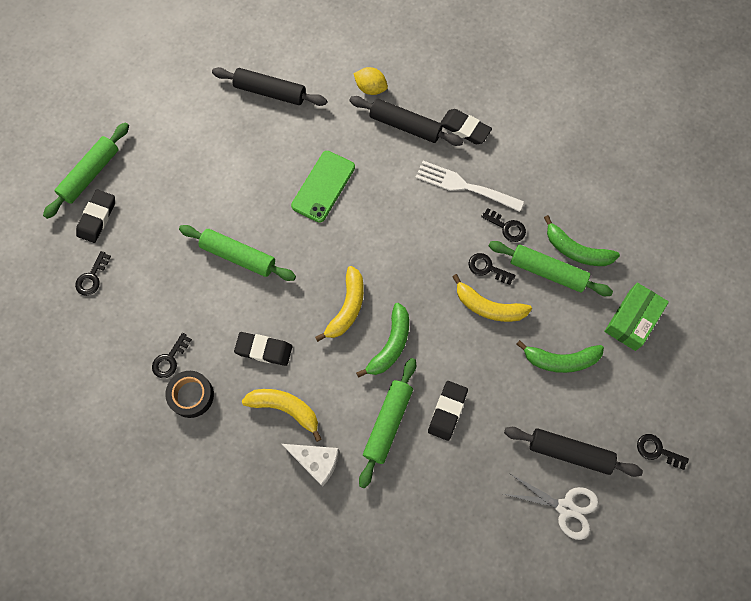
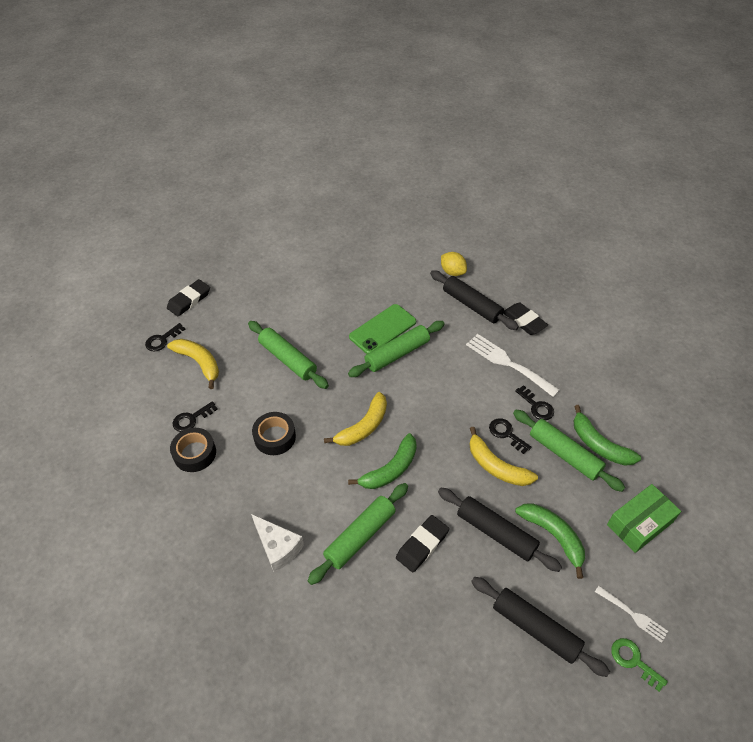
camera: 20 degrees right, 20 degrees down
(90, 174) = (200, 270): green rolling pin -> green rolling pin (397, 354)
(264, 350) = (275, 437): black eraser -> black tape
(270, 92) = (368, 253): black rolling pin -> black rolling pin (496, 533)
(285, 409) = (271, 492): yellow banana -> yellow banana (199, 363)
(560, 360) = (553, 536): green banana -> green banana turned 150 degrees counterclockwise
(565, 507) = (513, 684): white scissors -> none
(647, 410) = (633, 615): none -> white fork
(657, 450) = (633, 661): black key -> green key

